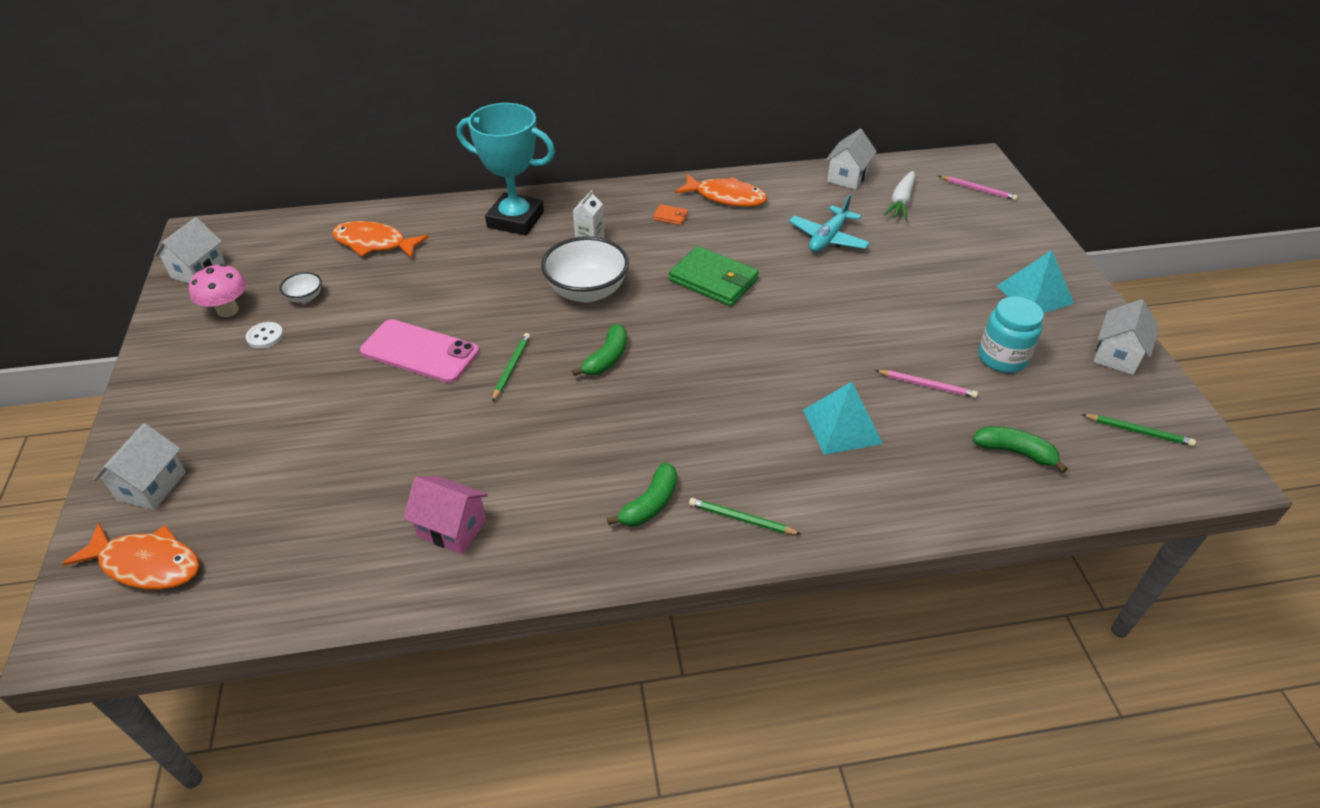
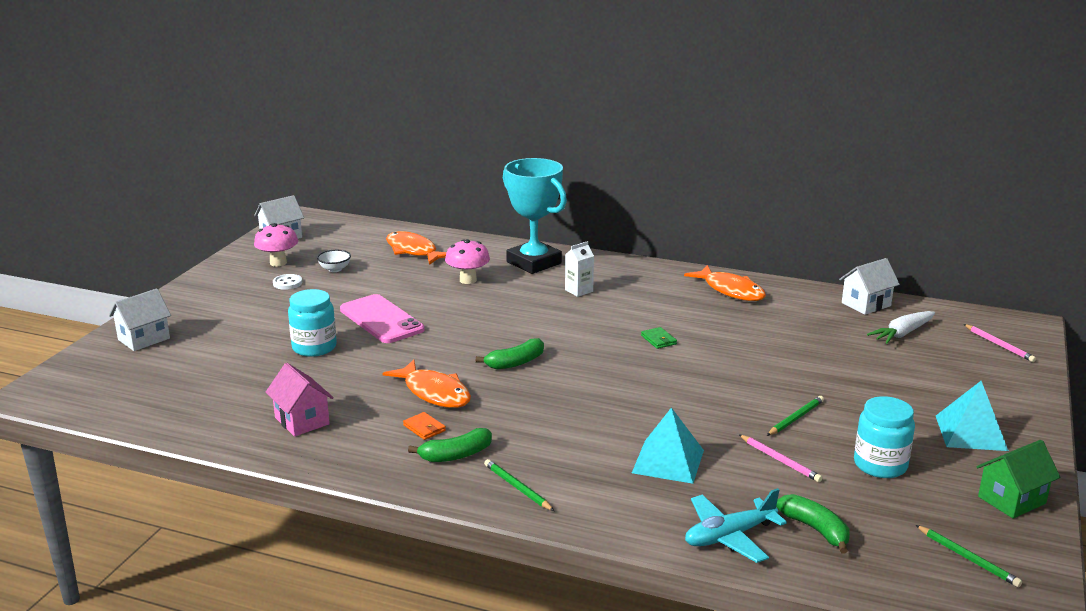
camera: 30 degrees right, 20 degrees down
(147, 564) = (103, 376): orange fish -> orange fish (434, 393)
(377, 418) = (314, 347): none -> turquoise jar
(467, 265) = (468, 280): none -> pink mushroom
(511, 368) = (437, 347): green pencil -> green pencil (795, 418)
(587, 291) = (544, 319): white bowl -> none
(670, 216) = (666, 291): orange wallet -> orange wallet (424, 428)
(713, 280) = (658, 340): green wallet -> green wallet, size x0.45
(828, 238) = (797, 340): turquoise plane -> turquoise plane (729, 536)
(1117, 355) = (1011, 500): white house -> green house

